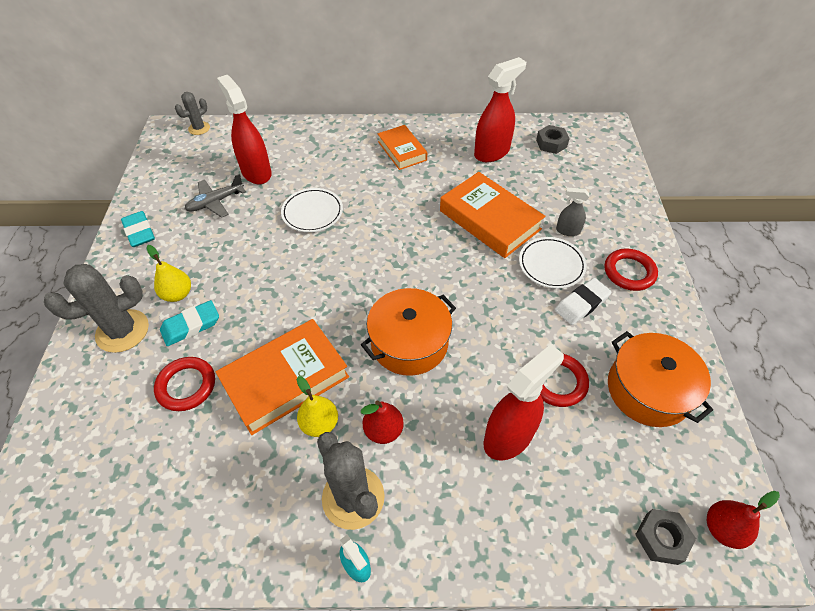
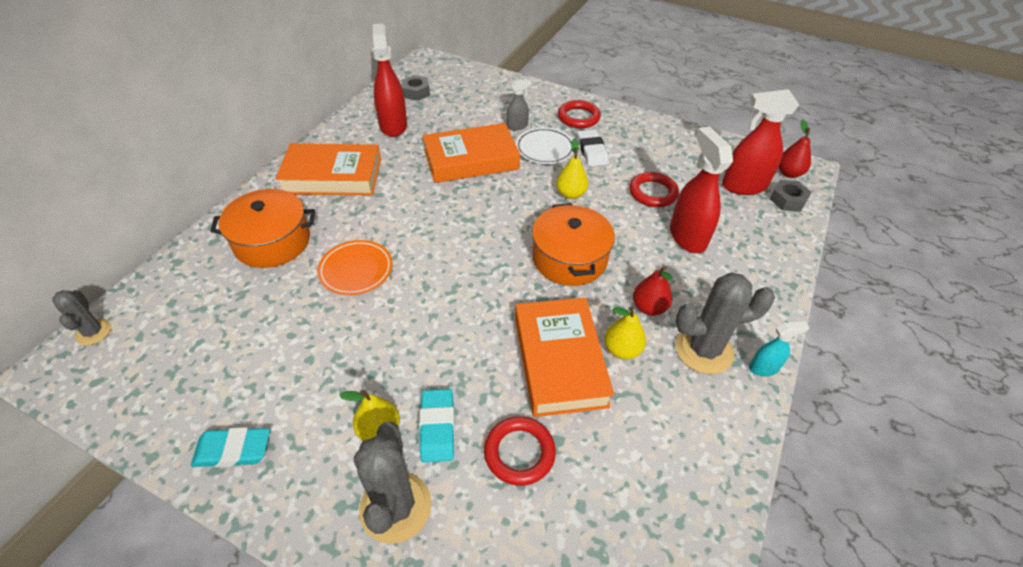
camera: 65 degrees left, 5 degrees down
(215, 202) = (256, 351): grey plane -> none
(256, 172) = (244, 298): red spray bottle -> red spray bottle (743, 186)
(312, 212) = (356, 270): white plate -> orange plate
(402, 151) = (332, 176): orange book -> orange book, size x1.62
(499, 311) = (570, 194): none -> yellow pear
(567, 231) = (517, 126): grey spray bottle -> grey spray bottle turned 150 degrees counterclockwise
(648, 390) = (681, 155): orange pot -> orange pot (272, 241)

